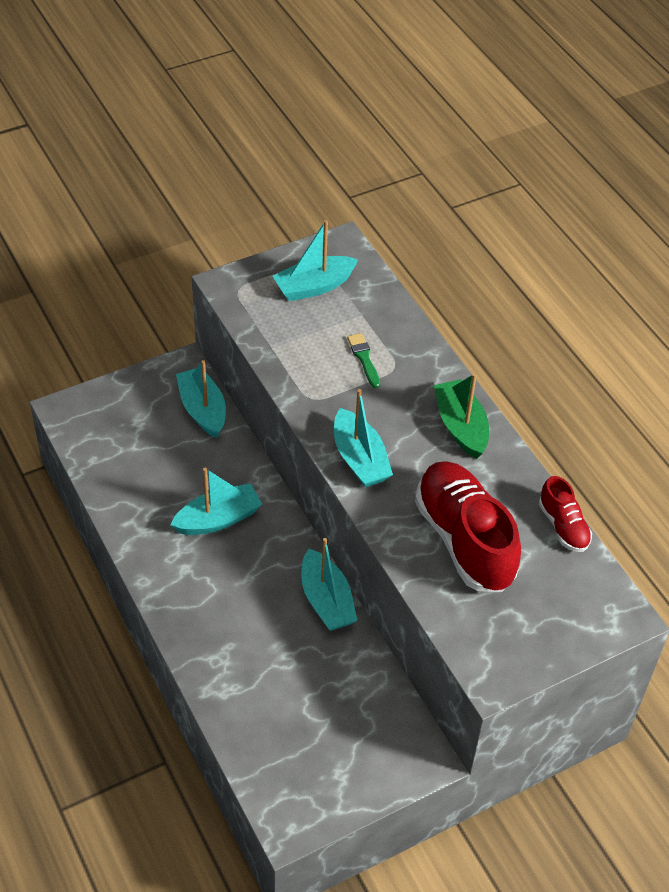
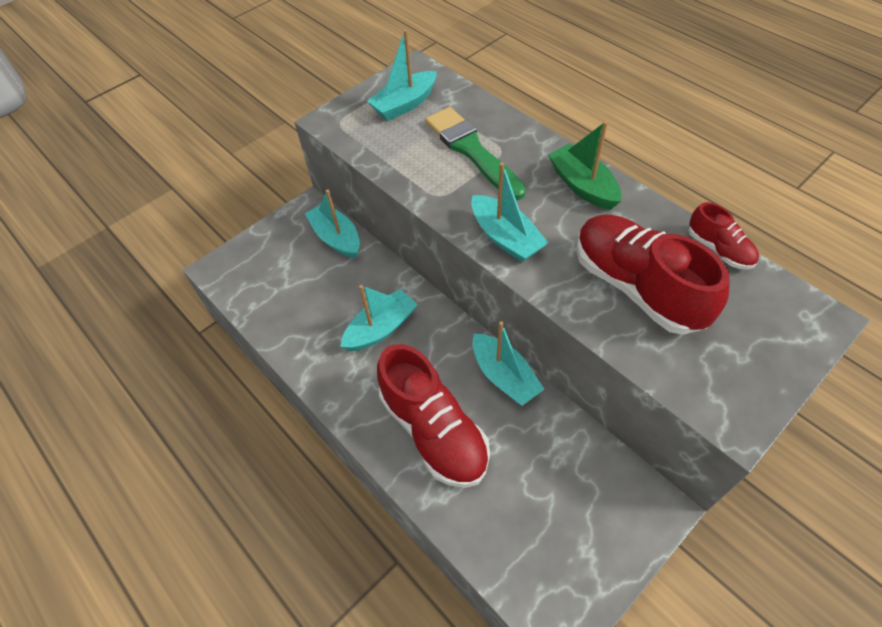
camera: 10 degrees left, 5 degrees up
(236, 631) = (433, 430): none -> red shoe
(364, 358) = (471, 151): green brush -> green brush, size x2.17

